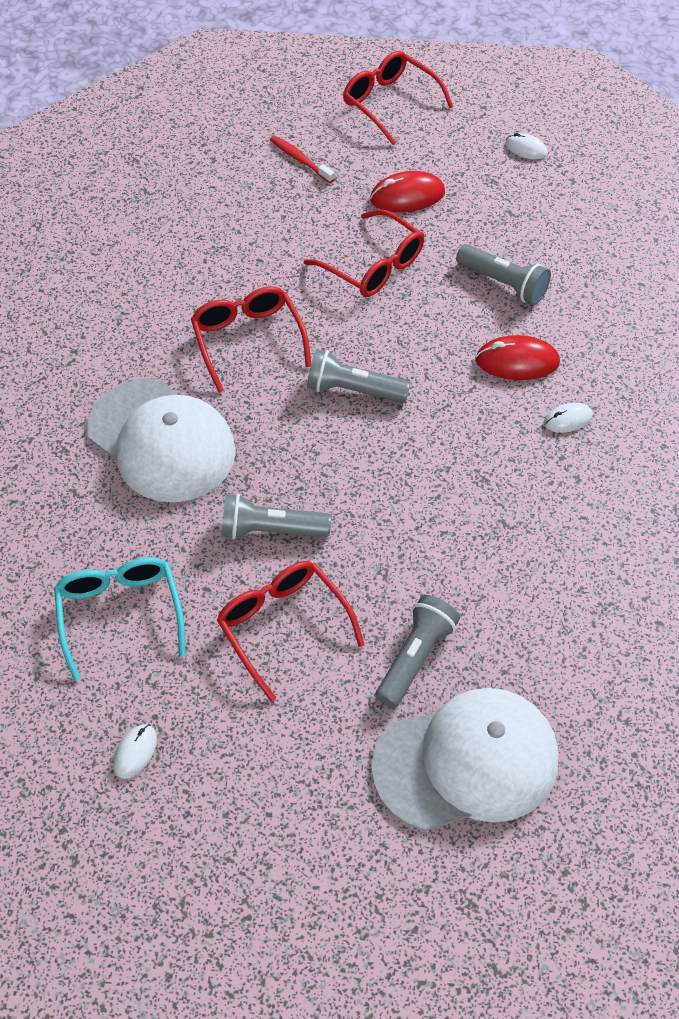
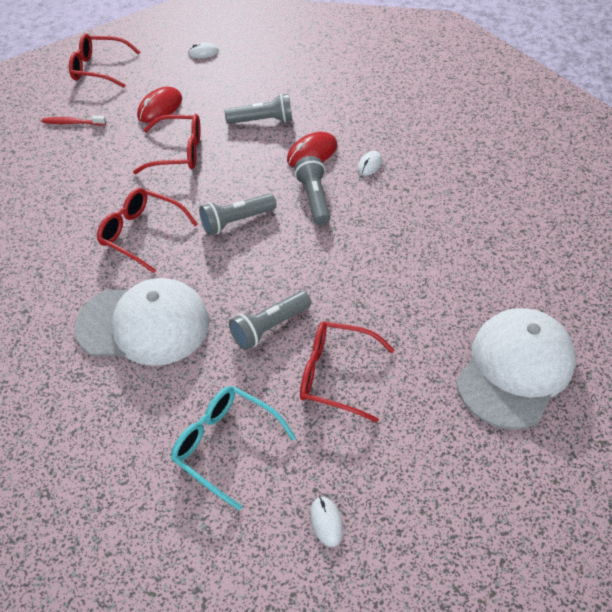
camera: 40 degrees left, 5 degrees down
(415, 657) = (427, 336): grey flashlight -> grey flashlight (314, 199)

